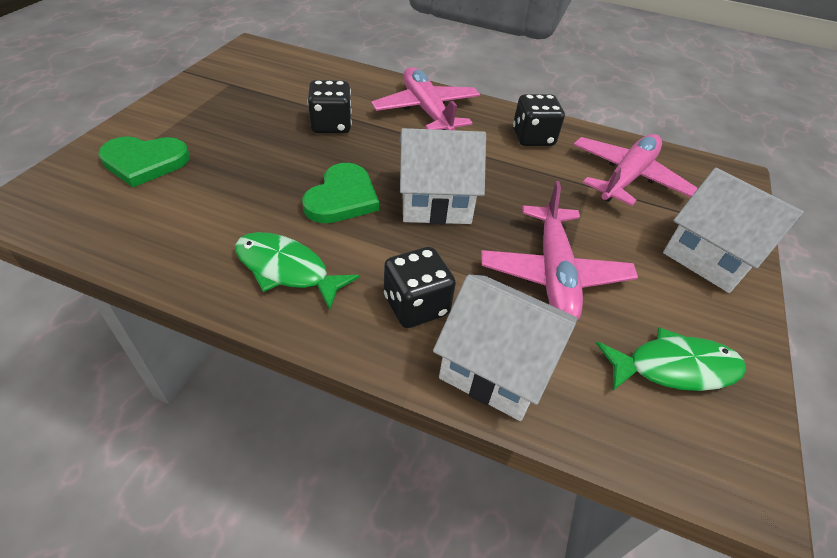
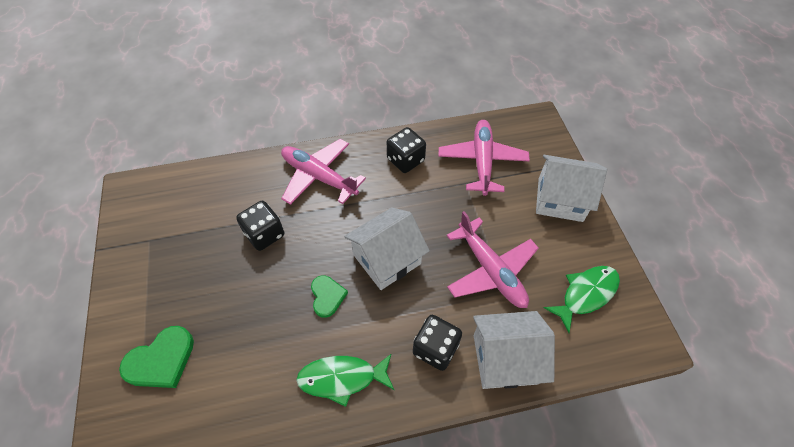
camera: 30 degrees left, 10 degrees up
(342, 198) = (327, 296): green heart -> green heart, size x0.66

